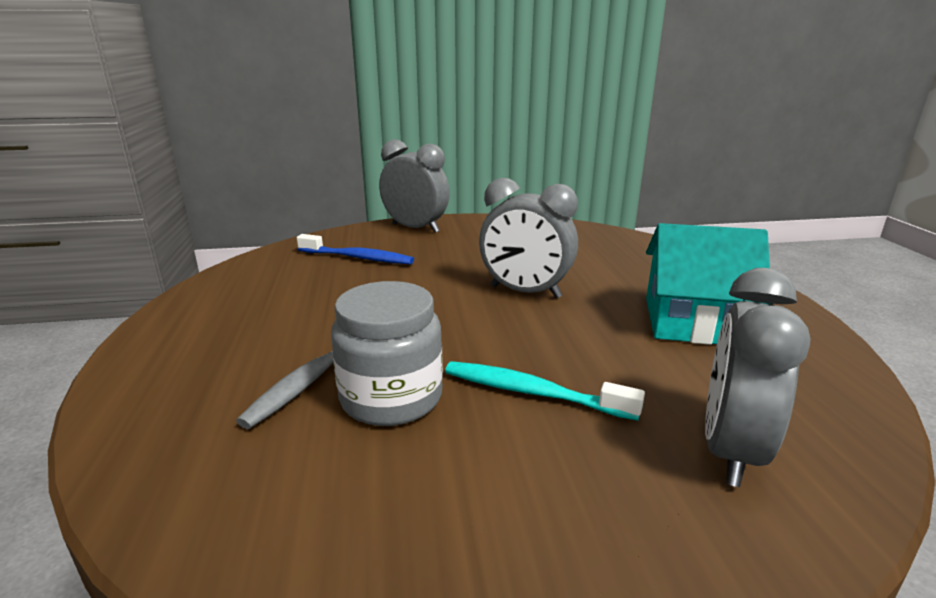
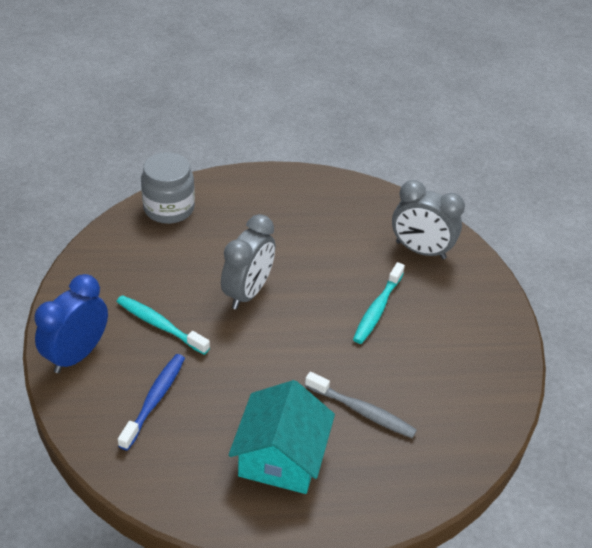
camera: 90 degrees left, 20 degrees up
(391, 398) = (382, 371): grey jar -> grey jar (169, 208)
(415, 228) = (77, 354): grey clock -> blue clock
(458, 254) = (160, 325): none -> turquoise toothbrush
(693, 321) = (301, 222): turquoise house -> turquoise house (280, 457)

